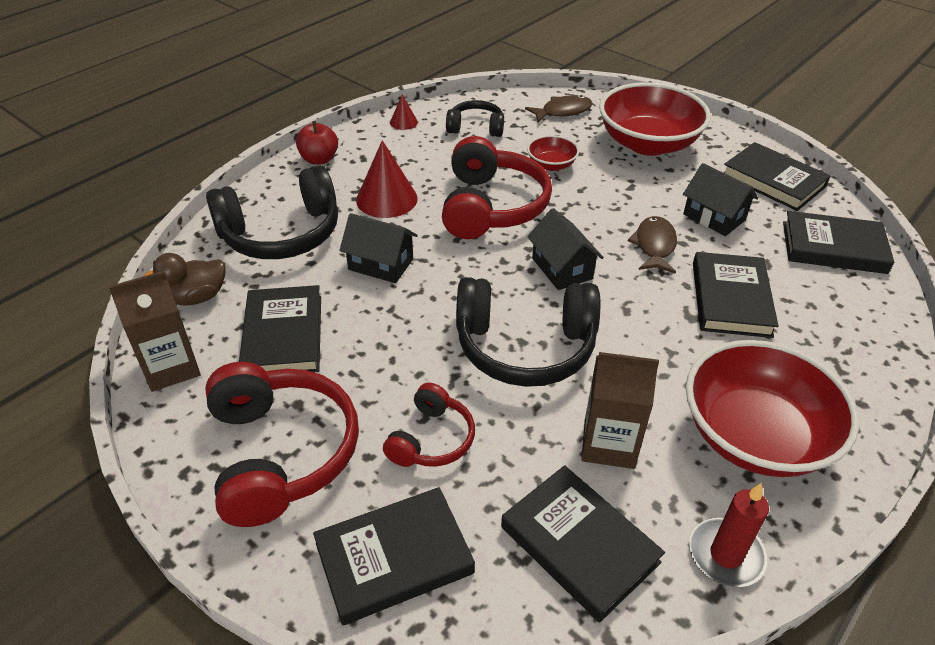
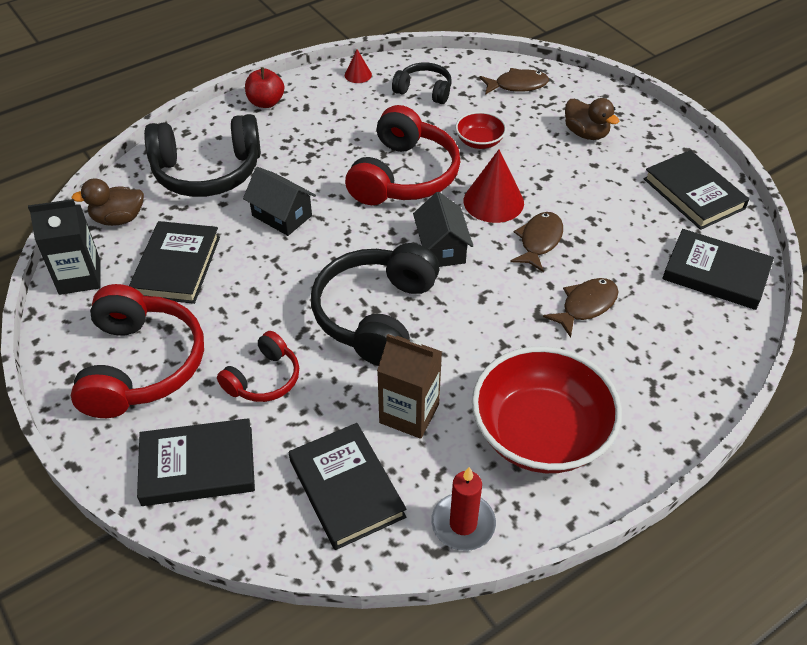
camera: 15 degrees right, 5 degrees up
(171, 367) = (80, 277): brown carton -> black carton
(386, 199) = (311, 152): red cone -> red cone (493, 201)
(525, 347) = (376, 315): black headphones -> black headphones turned 90 degrees clockwise
(648, 144) = (586, 133): red bowl -> brown duck
(714, 217) = (612, 222): black house -> none
(731, 299) = (585, 306): black book -> brown fish

